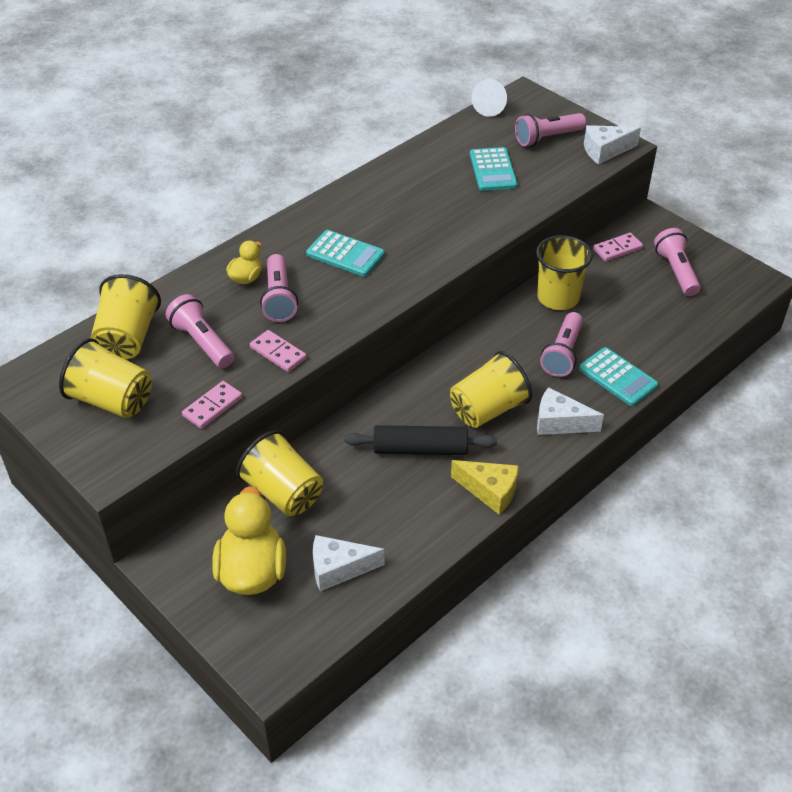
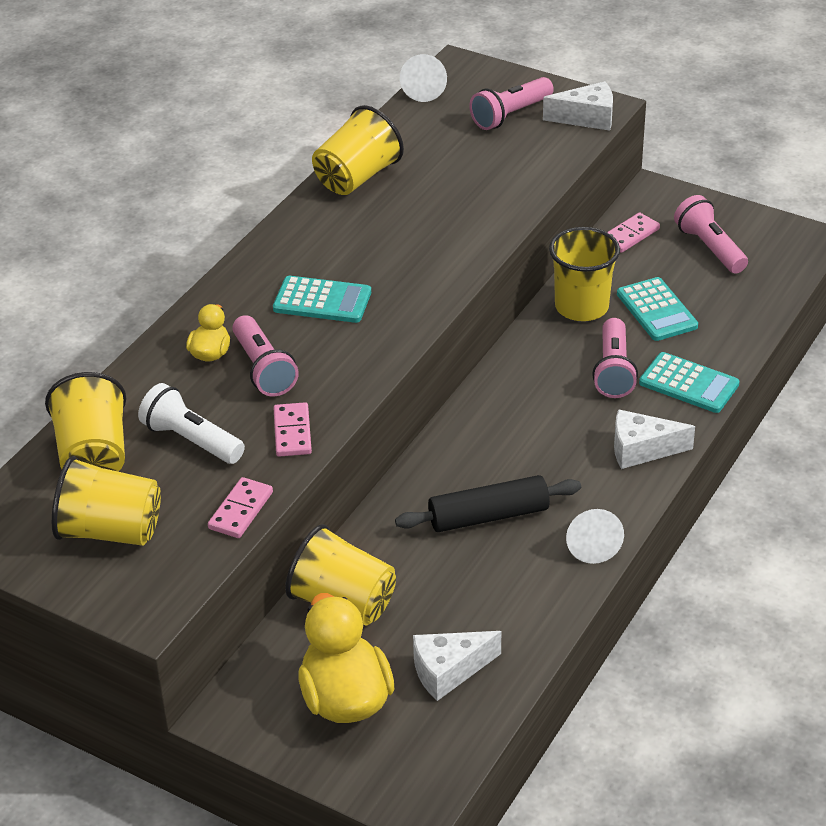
camera: 15 degrees left, 5 degrees down
(202, 342) = (191, 440): pink flashlight -> white flashlight
(278, 353) = (292, 432): pink domino -> pink domino turned 60 degrees clockwise
(488, 409) = (550, 453): yellow cup -> yellow cup (357, 177)
(490, 491) = (591, 544): yellow cheese -> white cone
(493, 170) = (460, 166): turquoise calculator -> turquoise calculator (657, 310)
(605, 151) = (587, 118): white cheese -> white cheese turned 150 degrees counterclockwise

